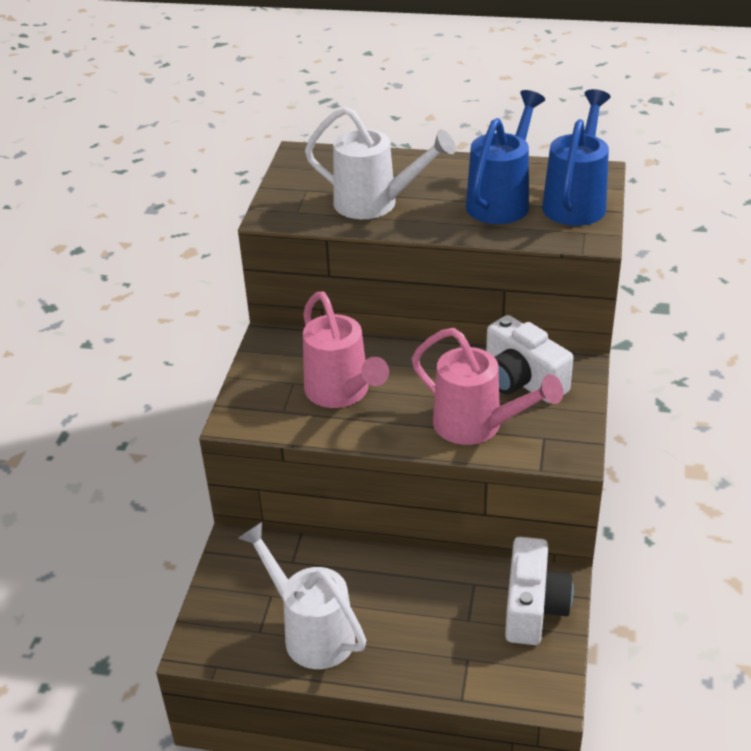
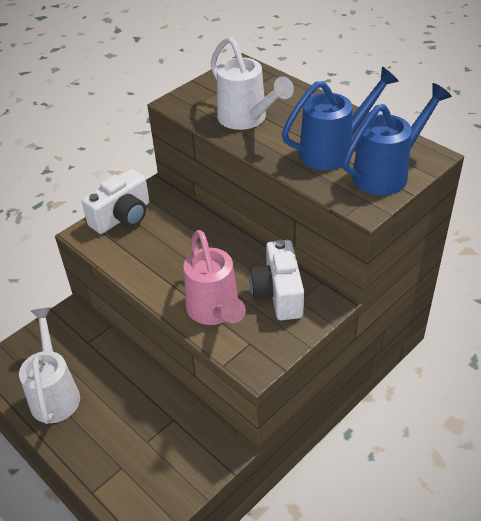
camera: 35 degrees right, 5 degrees up
(341, 393) = (158, 245): pink watering can -> none
(533, 608) = (192, 459): white camera -> white camera (122, 217)

